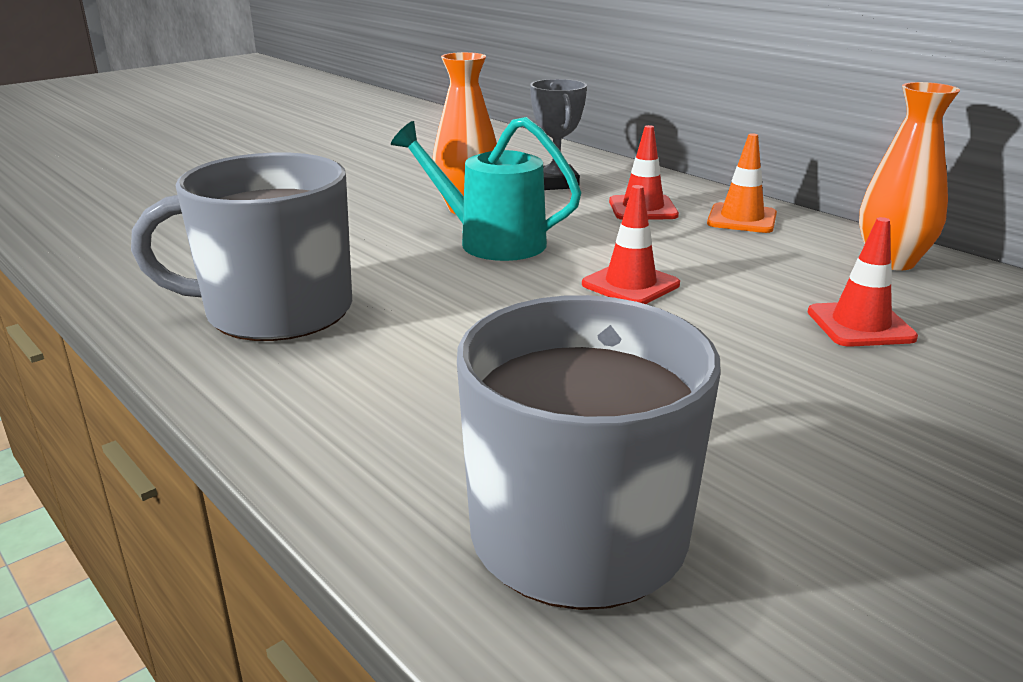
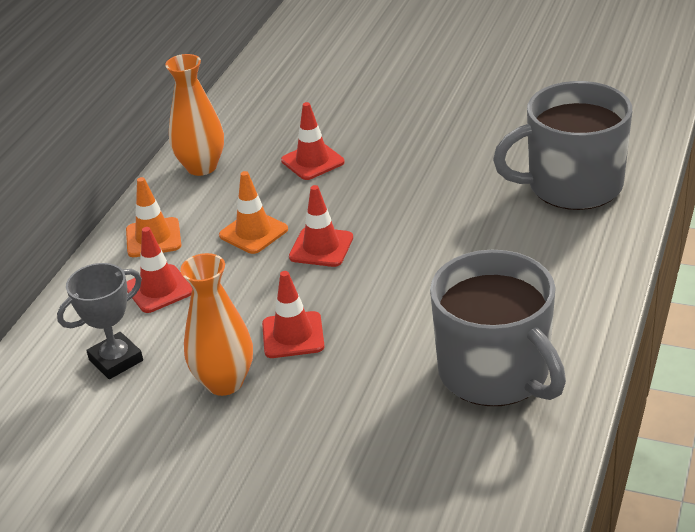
camera: 115 degrees left, 10 degrees up
(490, 242) = (293, 335): turquoise watering can -> red traffic cone
(703, 260) = (253, 232): none -> orange traffic cone

